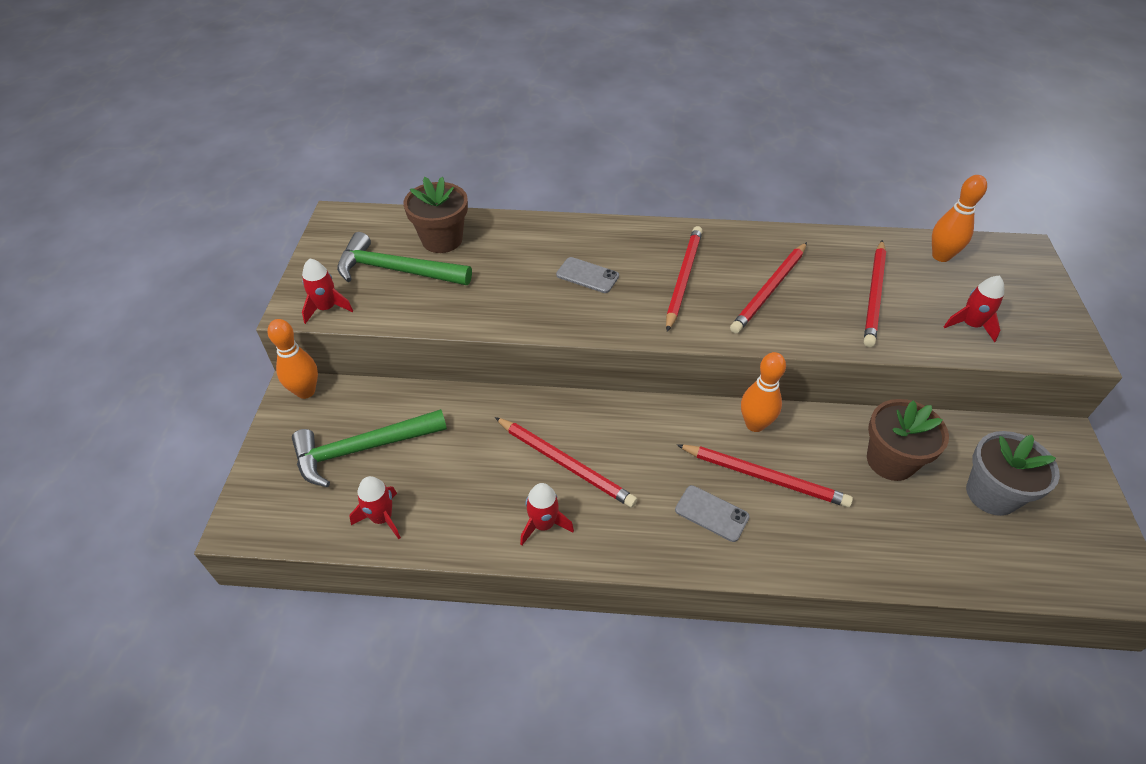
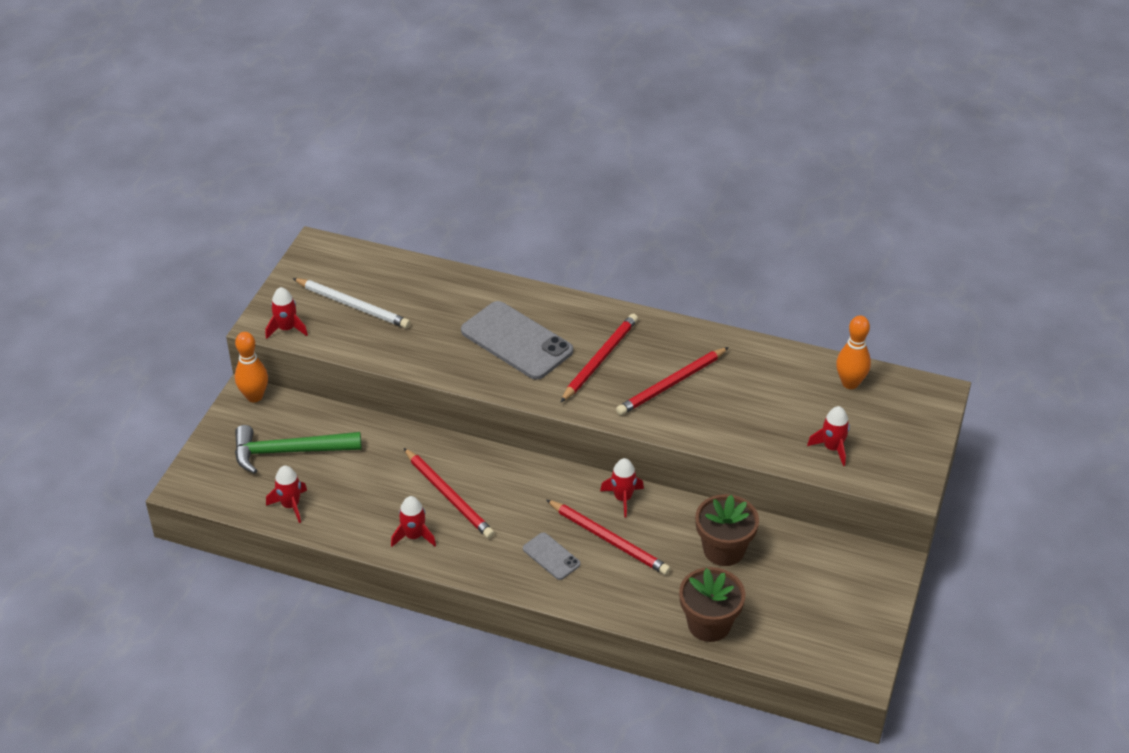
camera: 15 degrees right, 5 degrees down
(396, 270) = (353, 305): green hammer -> white pencil
(442, 240) = (401, 284): brown flower pot -> brown flower pot (709, 624)
(587, 275) = (516, 341): grey phone -> grey phone, size x2.05
(755, 424) = (623, 498): orange bowling pin -> red rocket
(874, 295) = (763, 406): red pencil -> none
(991, 494) = (794, 591): grey flower pot -> none

